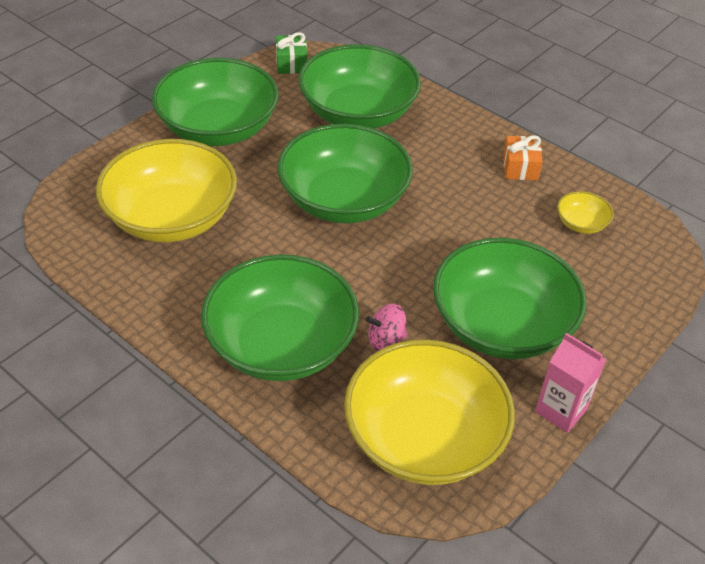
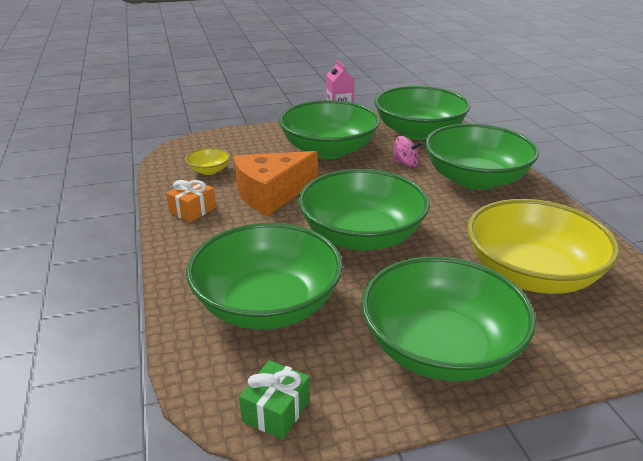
camera: 145 degrees left, 15 degrees down
(424, 438) = (419, 132): yellow bowl -> green bowl
(478, 218) = (271, 194): none -> orange cheese

